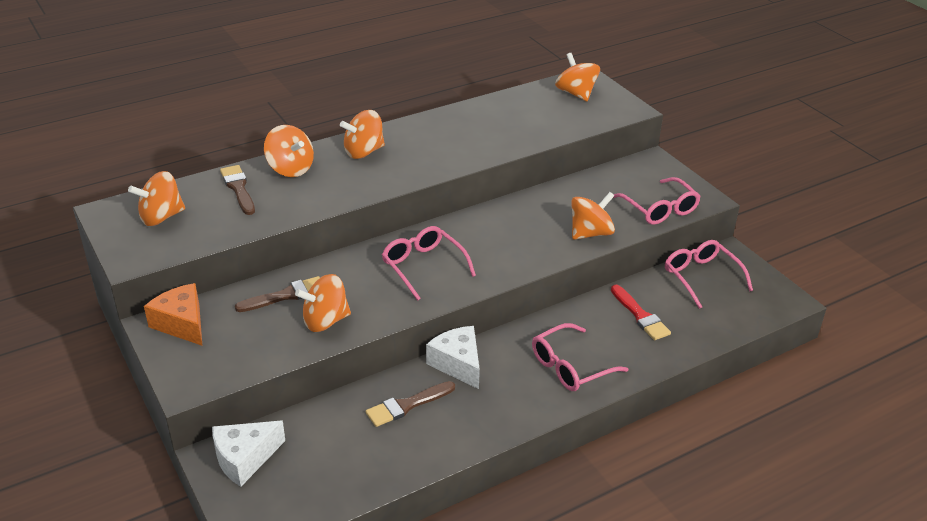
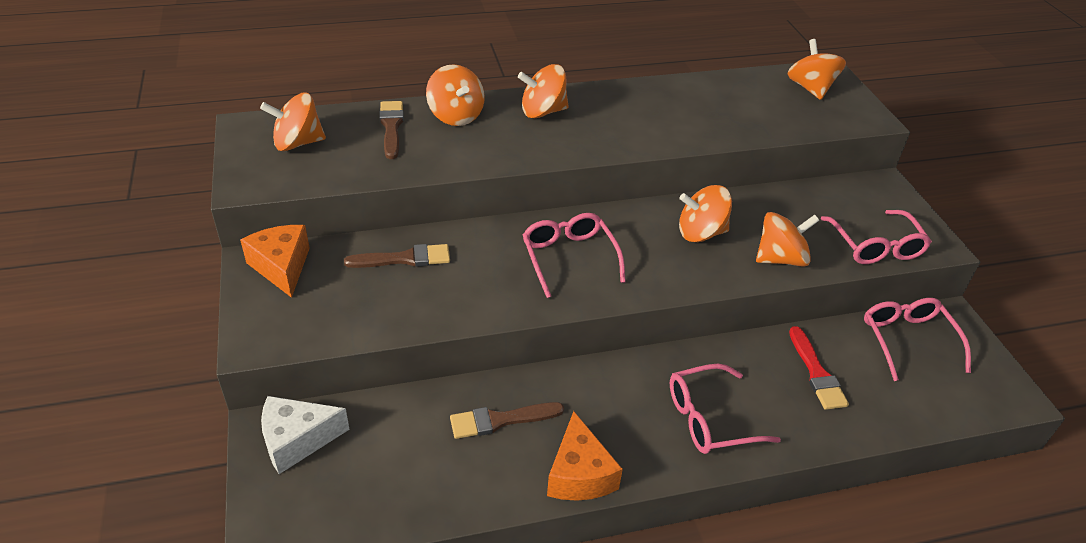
camera: 15 degrees right, 5 degrees up
(325, 321) = (435, 299): orange spinning top -> orange spinning top (701, 233)
(457, 364) = (577, 382): white cheese -> none
(484, 429) = (579, 474): none -> orange cheese

